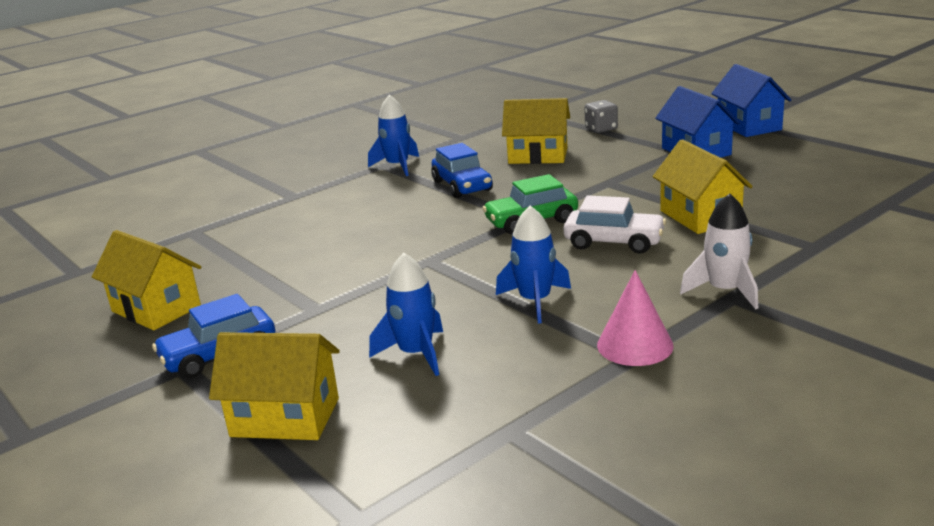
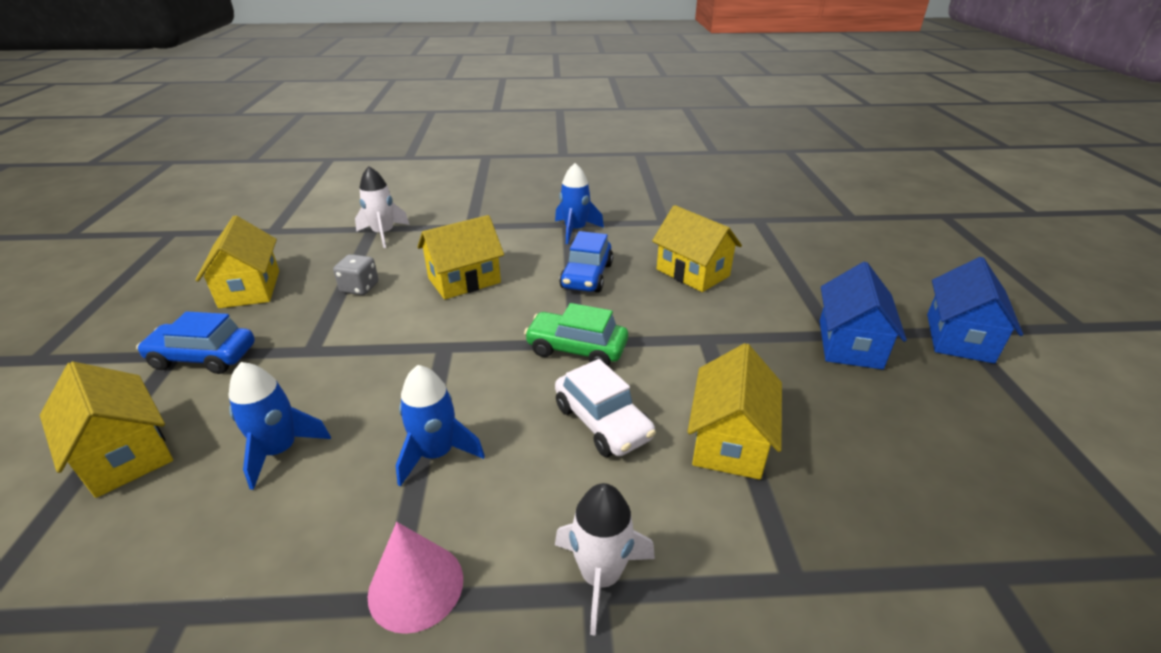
camera: 35 degrees right, 10 degrees up
(214, 230) = (383, 234): none -> white rocket
(363, 225) = (464, 280): none -> yellow house
(601, 129) = (793, 267): grey dice -> grey dice (360, 288)

